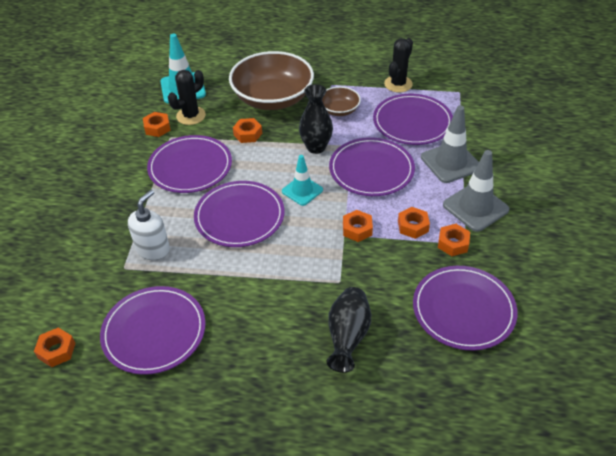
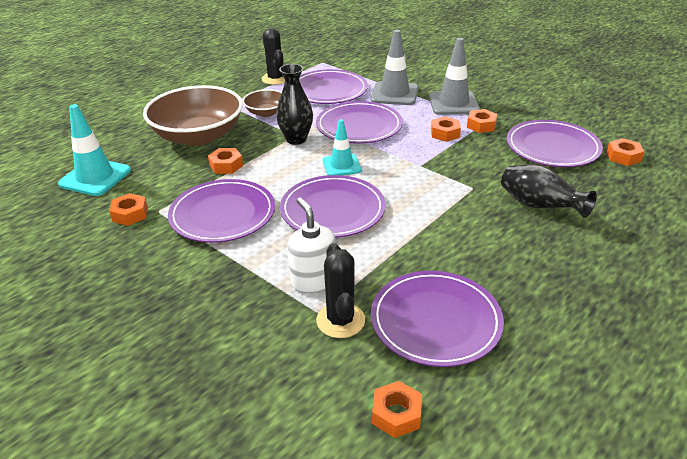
camera: 55 degrees left, 10 degrees down
(191, 116) = (146, 187): black cactus -> black cactus (340, 320)
(357, 229) = (421, 157): orange nut -> orange nut (623, 157)

